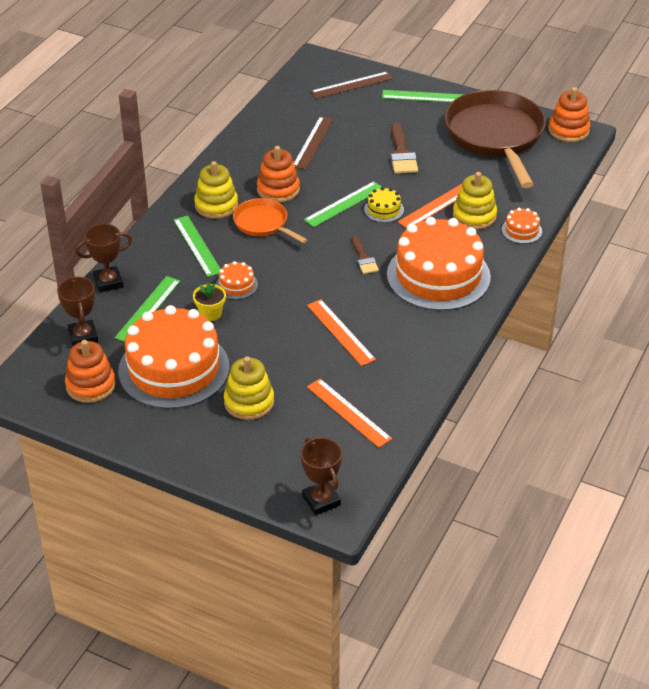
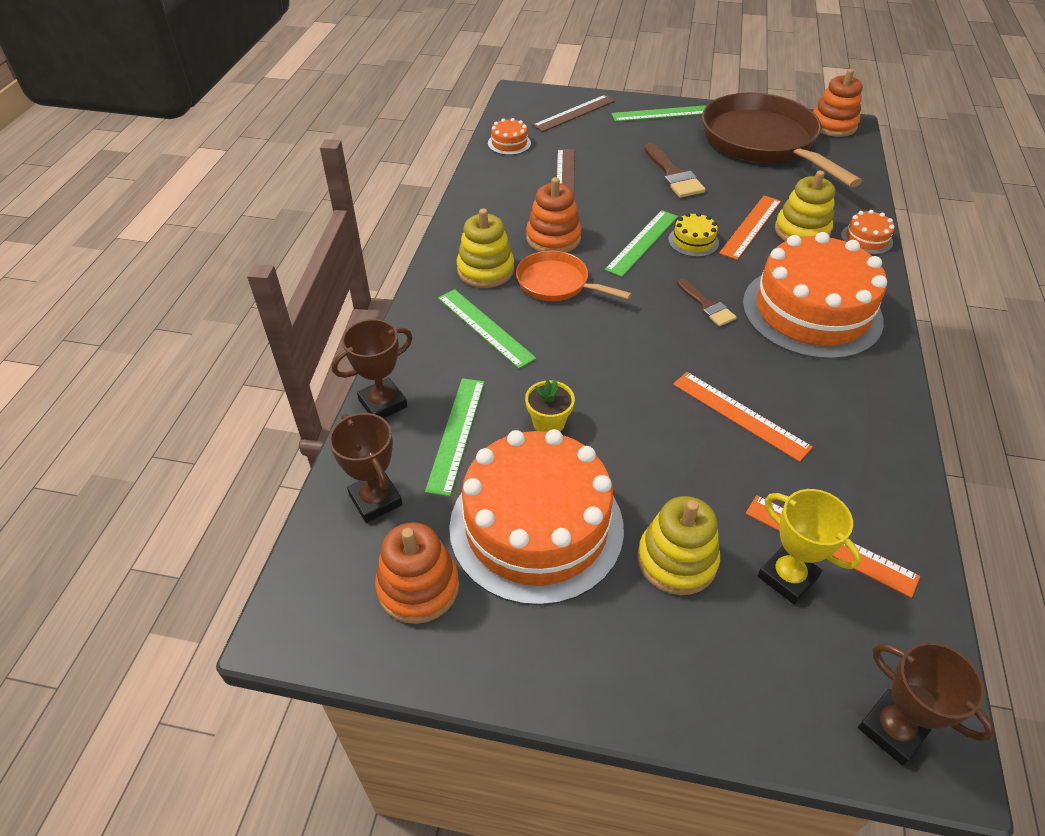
camera: 15 degrees left, 5 degrees up
(236, 285) = (564, 373): orange cake -> orange cake (509, 143)
(310, 423) = (787, 577): none -> yellow trophy

